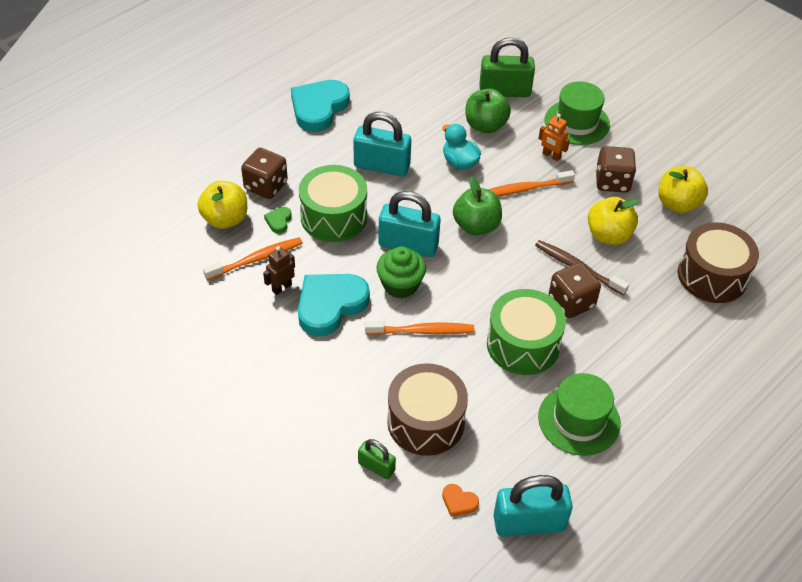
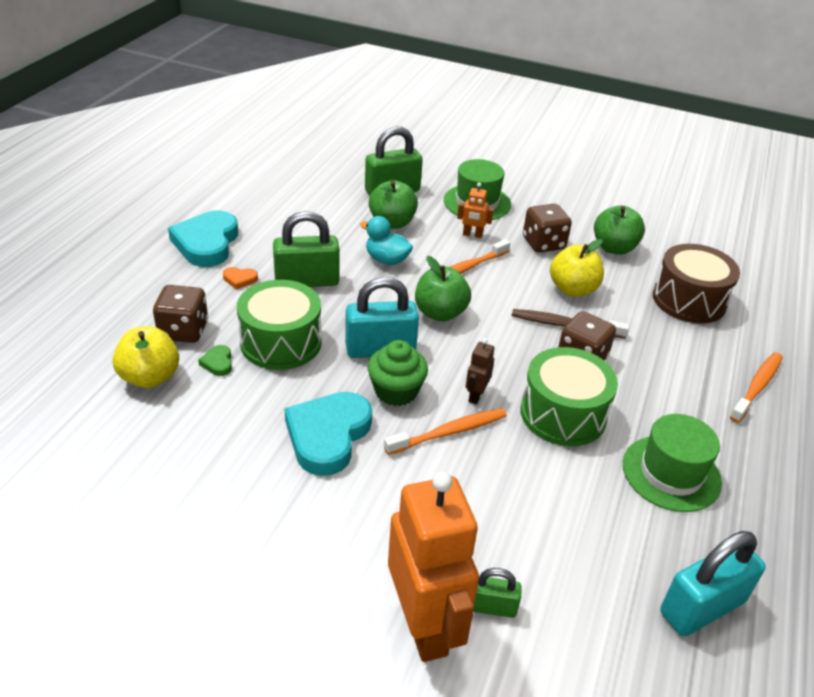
camera: 25 degrees left, 10 degrees down
(256, 259) = (211, 410): orange toothbrush -> orange toothbrush (757, 387)
(281, 287) = (258, 433): brown robot -> brown robot (476, 395)
(324, 462) = (424, 625): none -> orange robot
(382, 166) = (307, 281): turquoise padlock -> green padlock
(426, 421) = (514, 531): brown drum -> none
(459, 502) = (611, 613): orange heart -> orange heart (240, 279)
(677, 204) = (614, 248): yellow apple -> green apple

